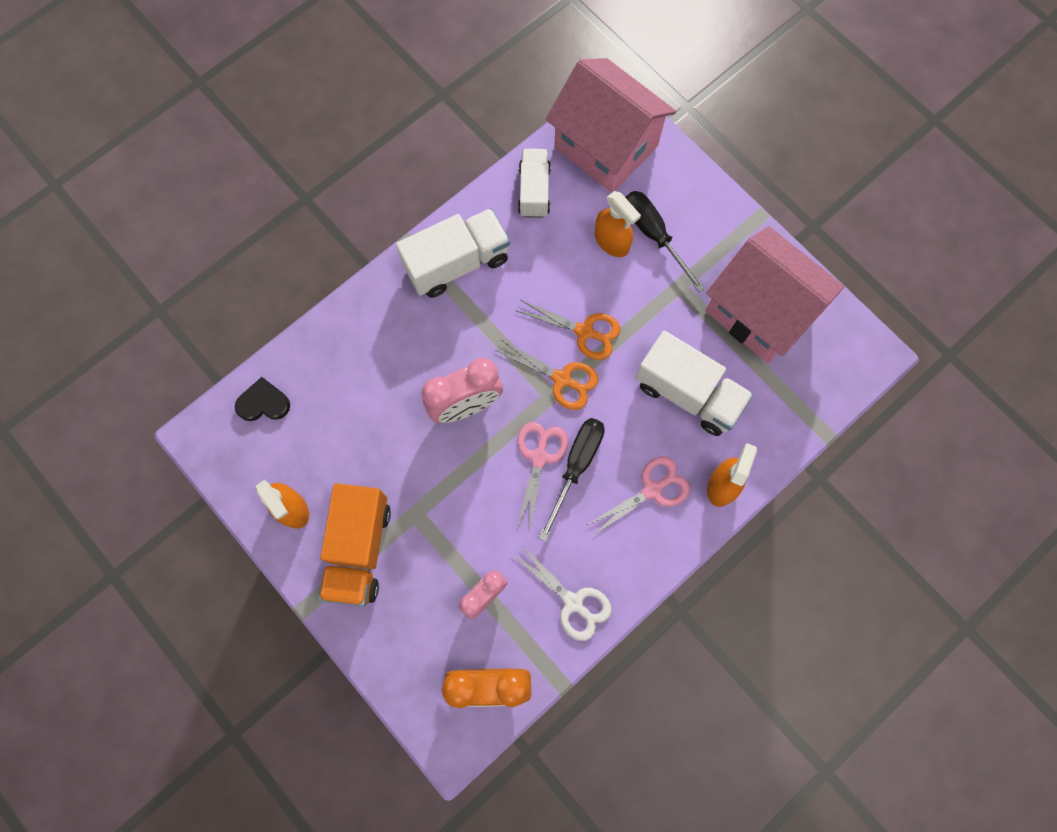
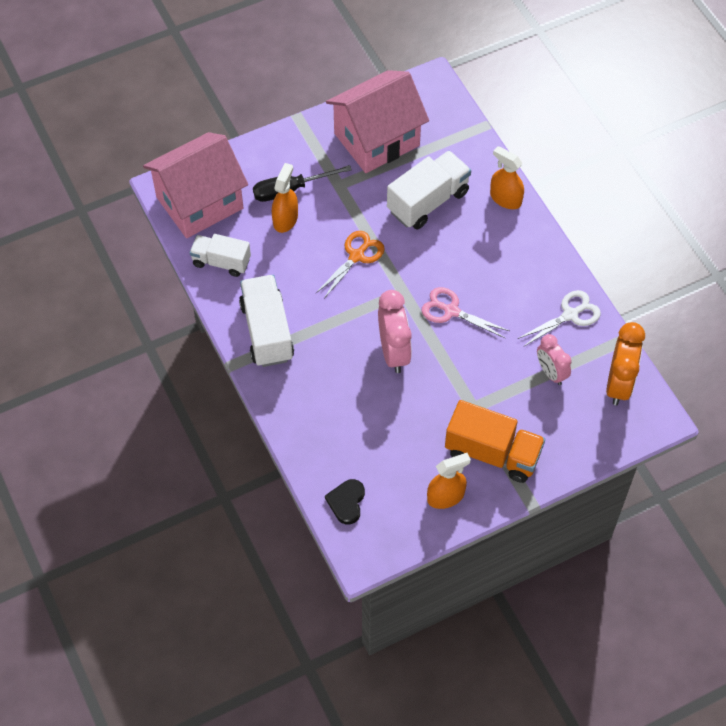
camera: 75 degrees left, 15 degrees down
(561, 379) = (391, 281): orange scissors -> none
(576, 466) = (465, 288): black screwdriver -> none
(611, 241) = (285, 219): orange spray bottle -> orange spray bottle turned 45 degrees counterclockwise
(652, 490) = (497, 243): pink scissors -> none

